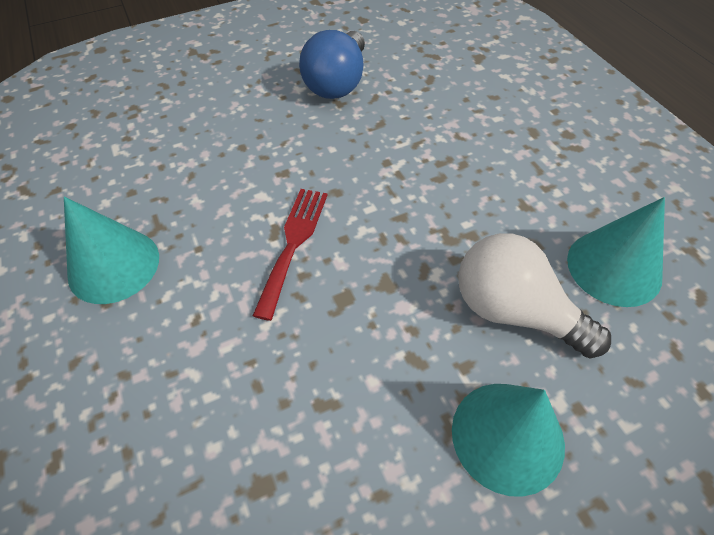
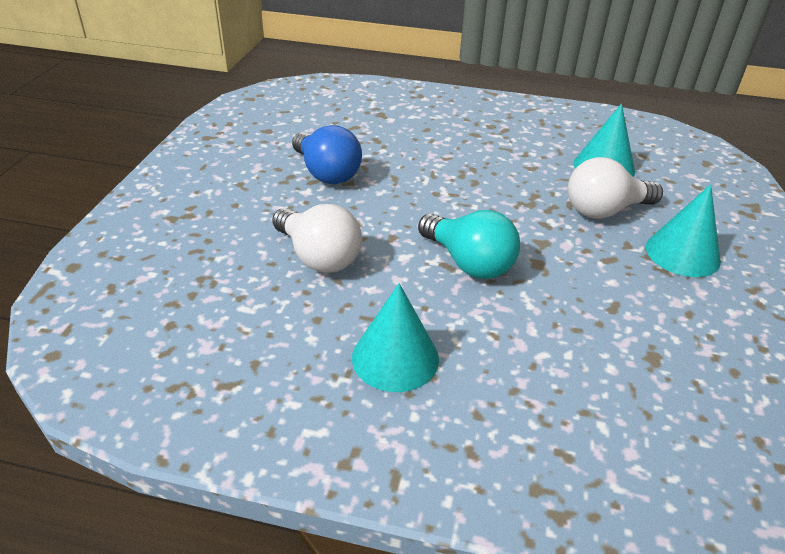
camera: 55 degrees left, 15 degrees down
(212, 147) = (318, 257): none -> white light bulb
(293, 243) = (469, 262): red fork -> turquoise light bulb

